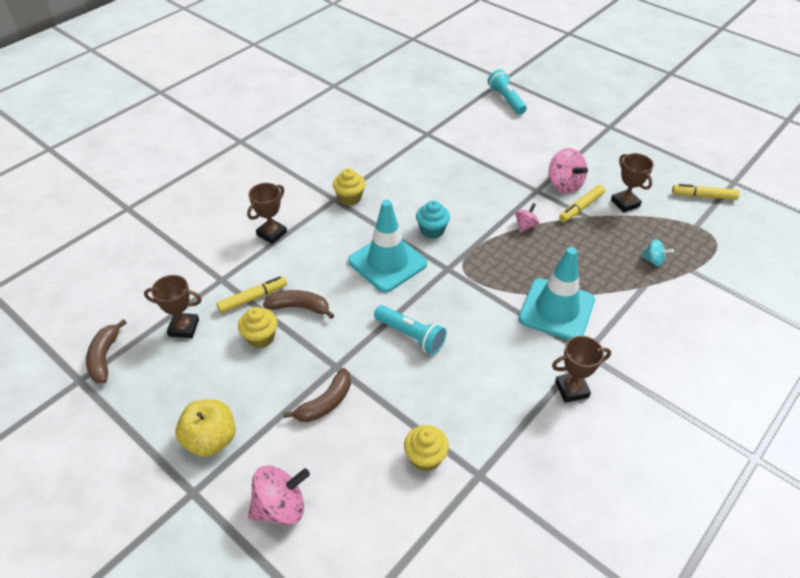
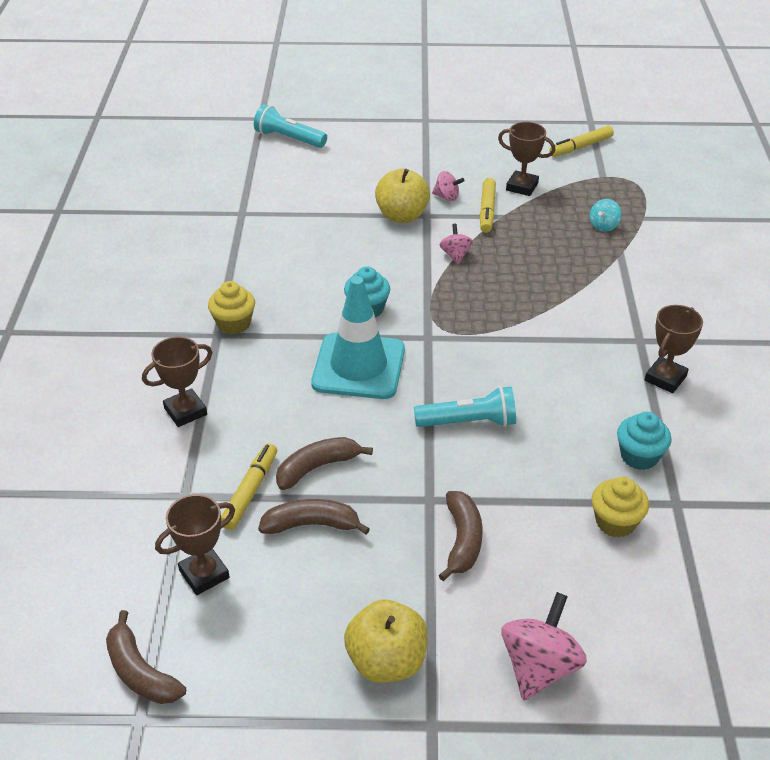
camera: 40 degrees left, 5 degrees down
(260, 337) = (311, 525): yellow cupcake -> brown banana
(272, 233) = (185, 411): brown trophy -> brown trophy turned 60 degrees clockwise
(491, 428) = (639, 456): none -> turquoise cupcake
(520, 183) = (402, 216): none -> yellow apple
(556, 310) = (573, 317): turquoise traffic cone -> none
(564, 185) = (447, 197): pink spinning top -> pink spinning top, size x0.55
(653, 260) = (603, 226): turquoise spinning top -> turquoise spinning top turned 135 degrees clockwise

